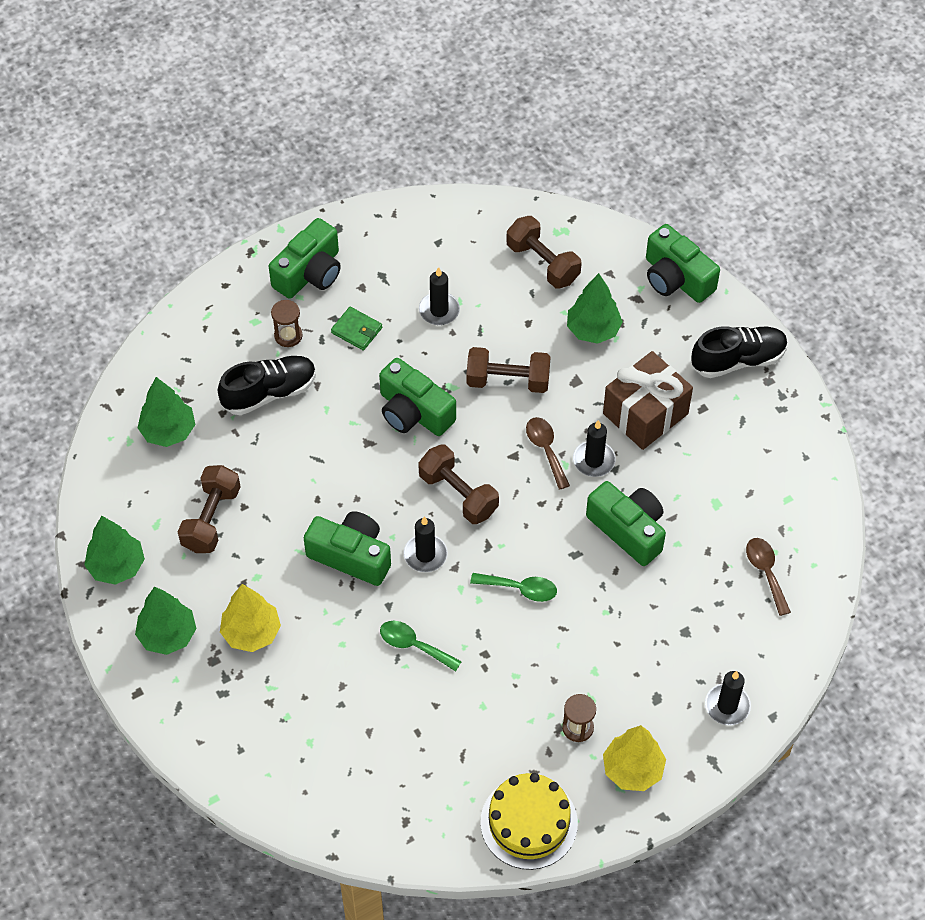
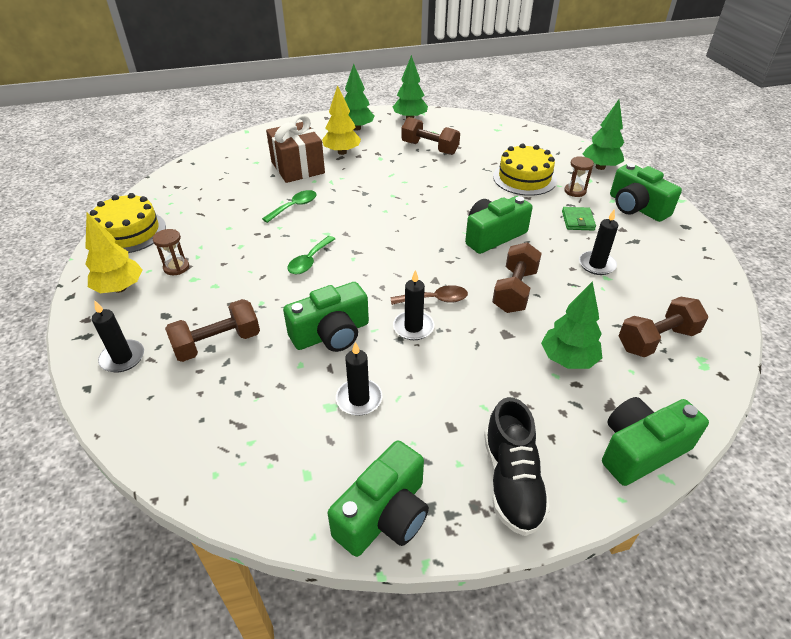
camera: 105 degrees right, 15 degrees down
(168, 431) = (501, 141): green tree -> green tree (600, 167)
(269, 392) = (524, 178): black shoe -> yellow cake
(351, 556) = (378, 192): green camera -> green camera (384, 515)
(356, 330) = (577, 221): green wallet -> green wallet turned 45 degrees counterclockwise
(425, 555) = (363, 222): black candle -> black candle (359, 399)
(458, 494) = (408, 245): brown dumbbell -> brown dumbbell (217, 343)
(645, 414) = (456, 376): brown gift -> brown gift (297, 167)
(766, 572) = (231, 426): brown spoon -> none

